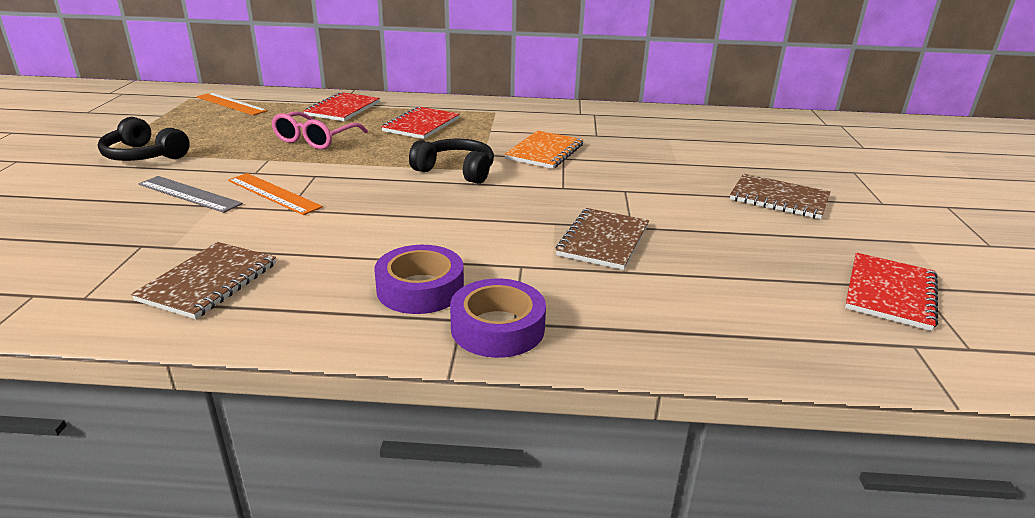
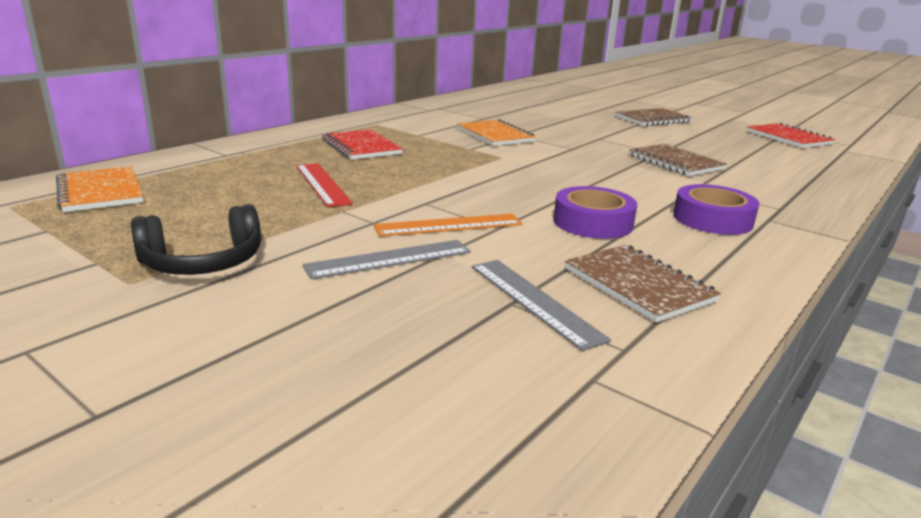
camera: 55 degrees left, 5 degrees down
(149, 251) = (534, 301): none -> grey ruler
(231, 104) = (100, 192): orange ruler -> orange notebook
(315, 140) = (322, 184): pink glasses -> red ruler
(343, 109) = (248, 158): red notebook -> none
(456, 171) = (495, 162): black headphones -> none
(497, 328) = (786, 214): purple tape -> purple tape (593, 222)

